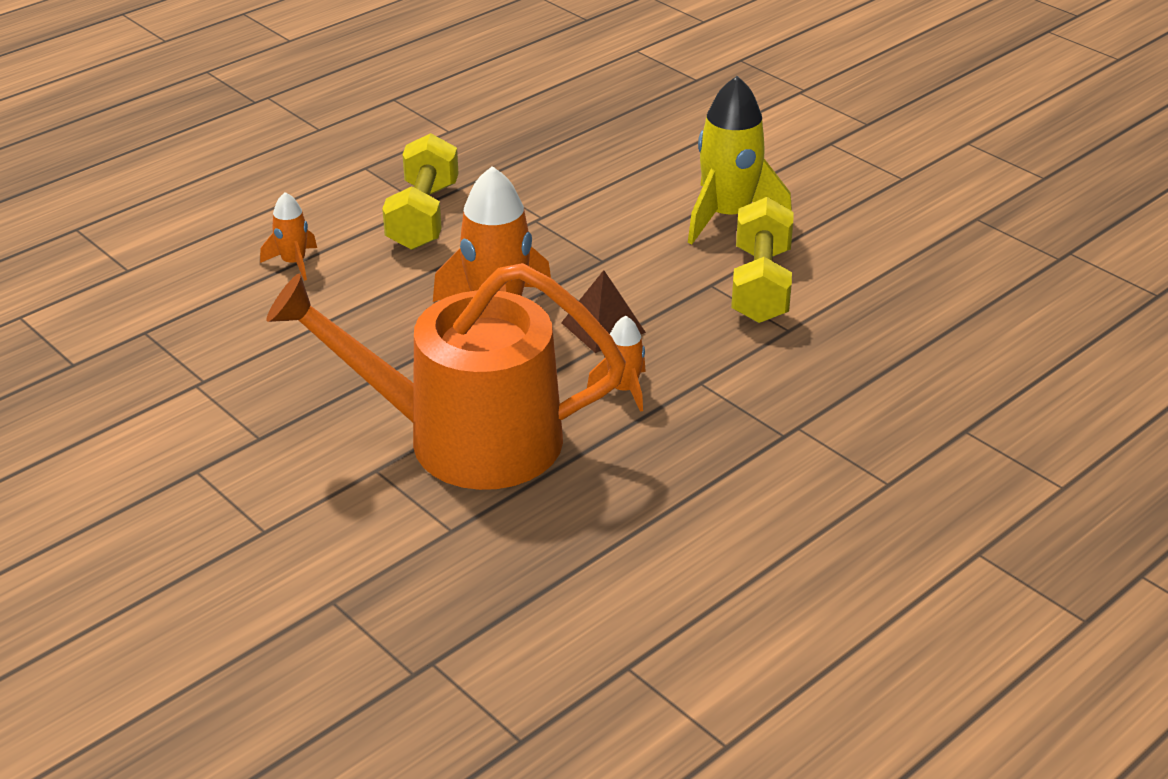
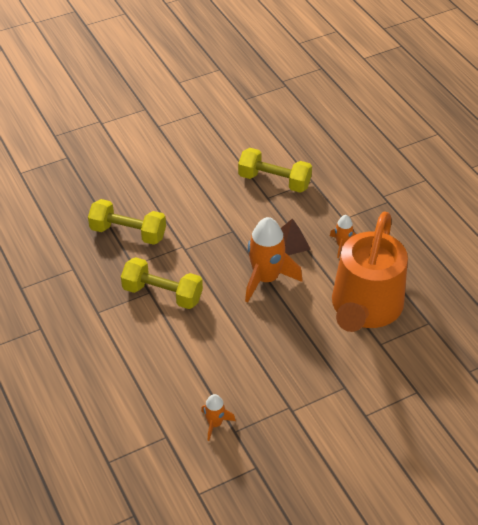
camera: 75 degrees left, 10 degrees up
(294, 263) = (189, 356): orange rocket -> orange rocket (215, 424)
(549, 162) = (128, 233): none -> yellow dumbbell
(728, 216) = (211, 178): yellow rocket -> none

